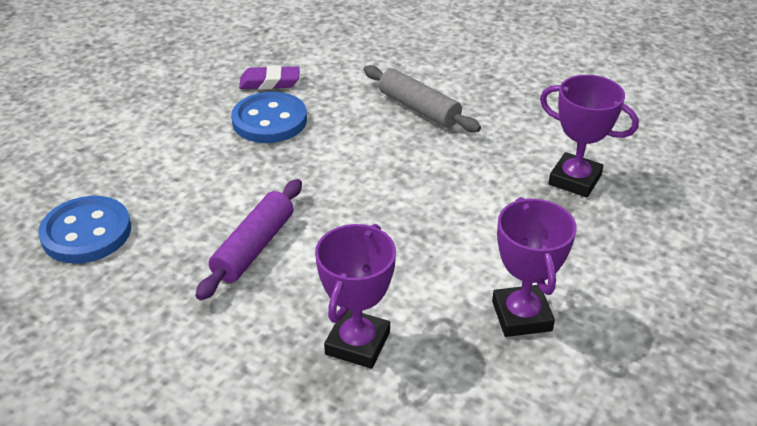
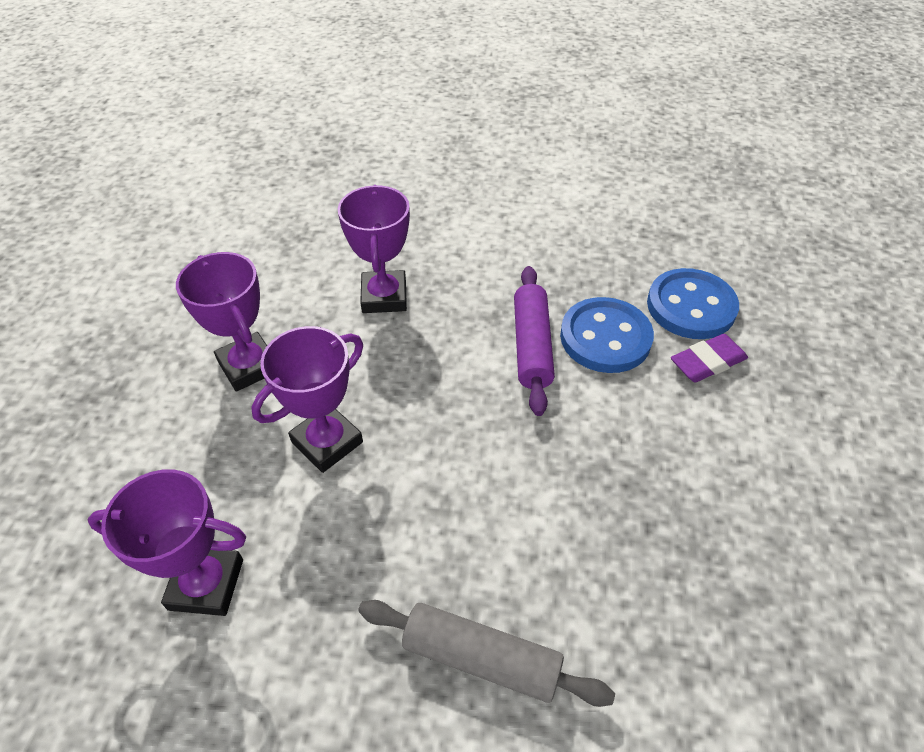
camera: 155 degrees right, 10 degrees up
(269, 120) = (669, 531): blue button -> blue button (605, 338)
(270, 82) = (744, 621): purple eraser -> purple eraser (707, 362)
(468, 232) = (327, 442): none -> purple trophy

